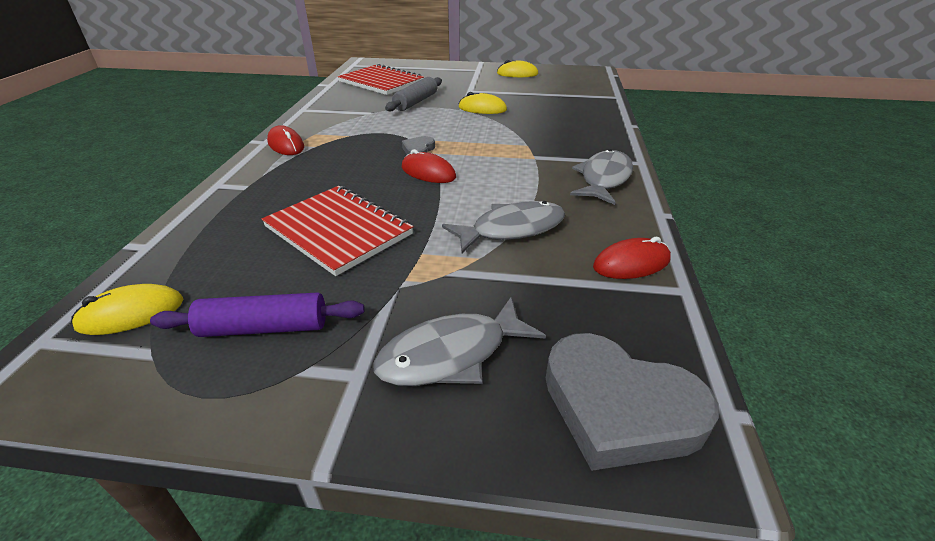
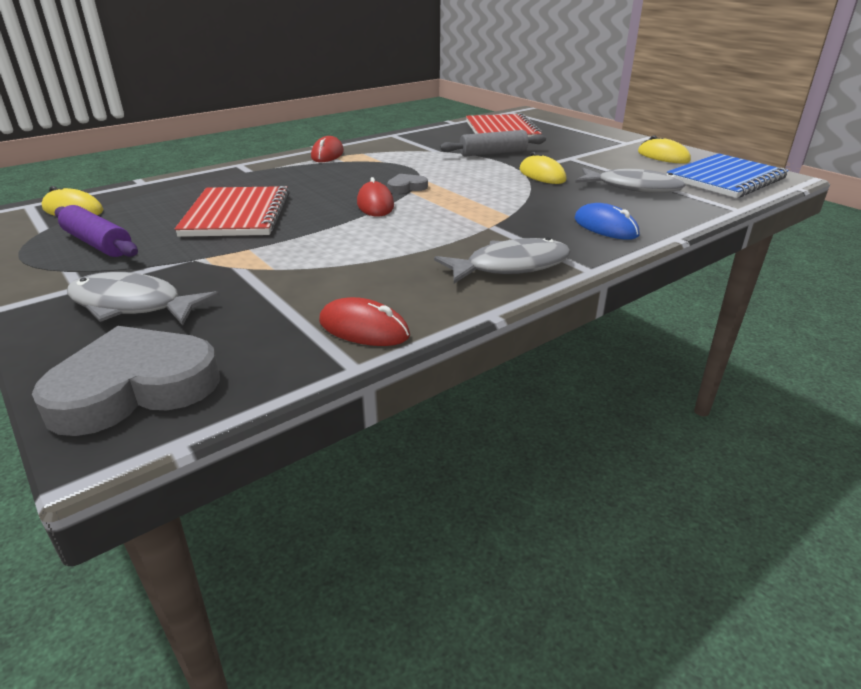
camera: 45 degrees right, 5 degrees down
(512, 229) = (337, 263): grey fish -> grey fish (633, 188)
(575, 79) = (726, 179): none -> blue notebook
(589, 132) = (605, 227): none -> blue mouse
(619, 407) = (134, 388): grey heart -> grey heart turned 75 degrees clockwise

